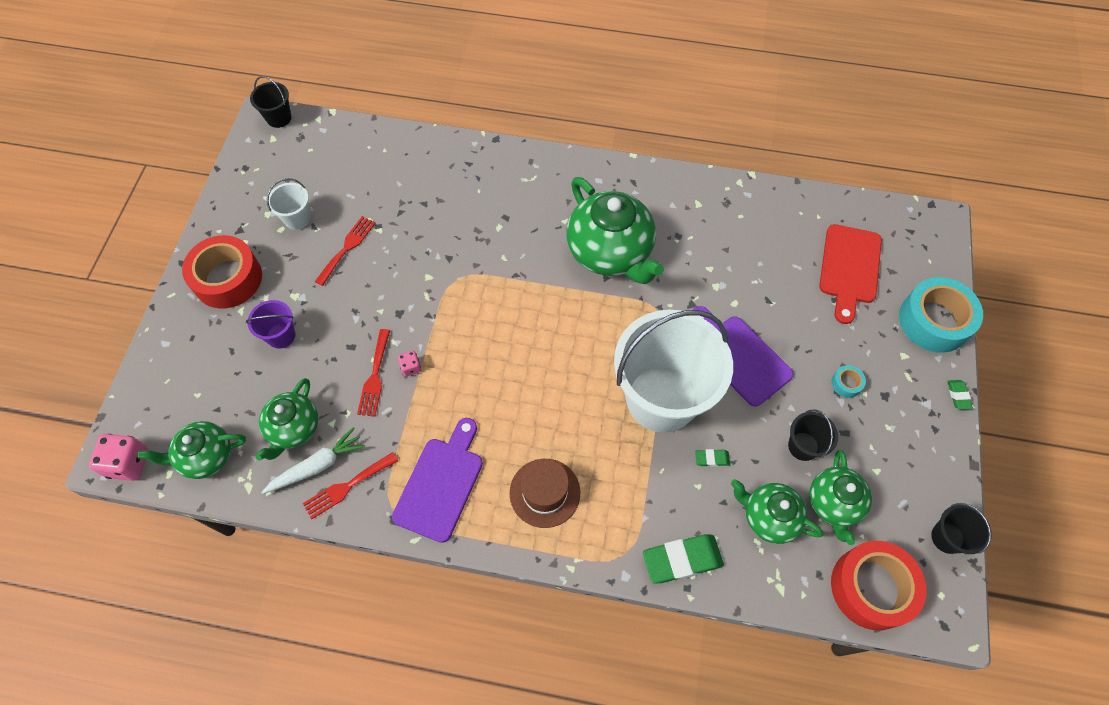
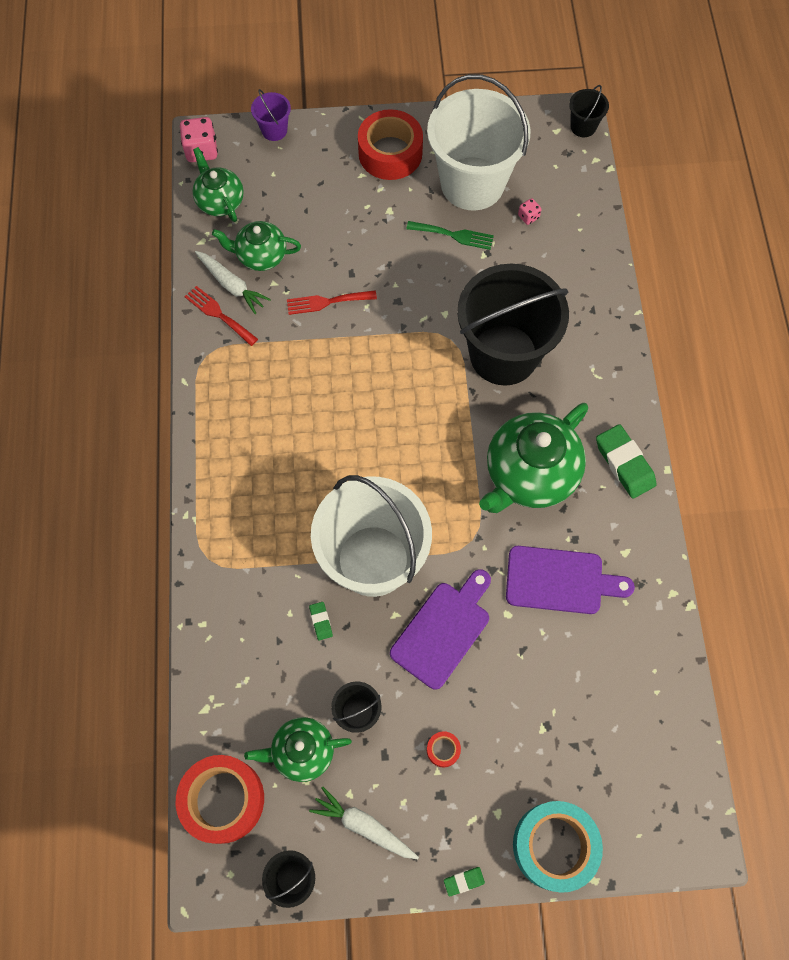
camera: 75 degrees right, 5 degrees up
(281, 335) = (346, 214): purple bucket -> purple bucket (274, 130)
(297, 218) = (472, 183): white bucket -> white bucket, size x2.43
(347, 248) = (454, 235): red fork -> green fork
(410, 367) = (344, 328): pink dice -> pink dice (528, 217)
(441, 484) = (238, 387): purple cutting board -> purple cutting board (560, 581)
(488, 241) = (503, 354): none -> black bucket
(545, 493) = (250, 476): brown hat -> none
(682, 560) = (213, 612): green eraser -> green eraser (624, 463)
(769, 517) = (273, 687): green teapot -> none
(846, 384) = (443, 750): turquoise tape -> red tape
(849, 268) = (595, 737): red cutting board -> none
(906, 465) = (363, 826): none -> white carrot

